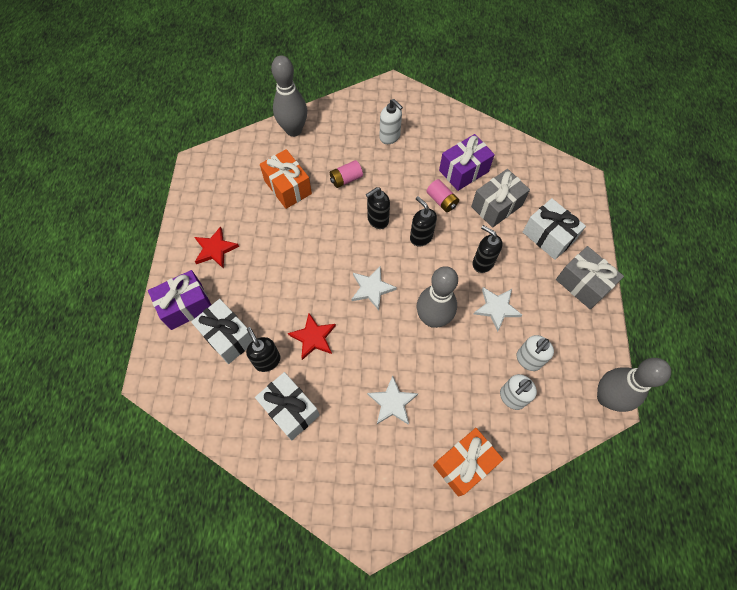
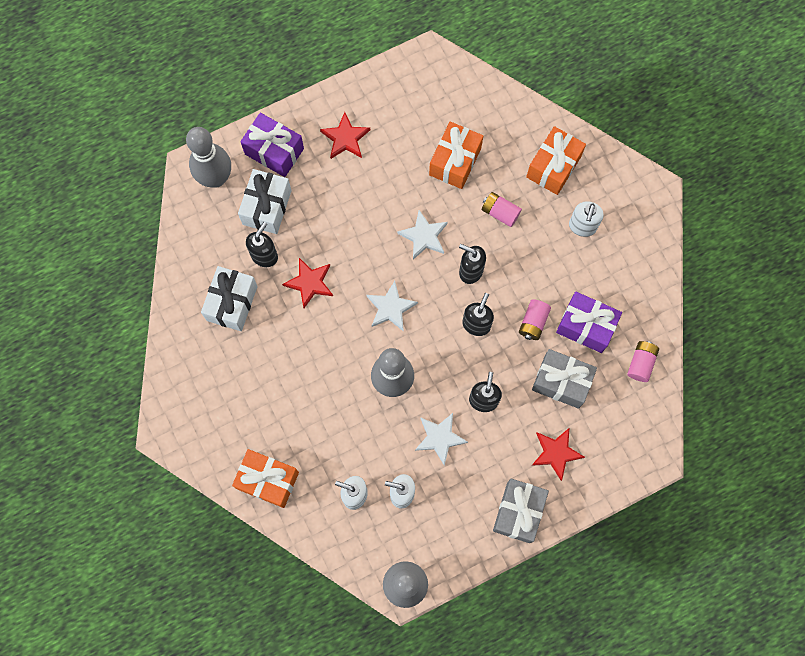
camera: 60 degrees right, 10 degrees up
(293, 130) = (528, 124): grey bowling pin -> grey bowling pin (216, 178)
(335, 131) = (553, 167): none -> orange gift
(392, 402) = (288, 388): white star -> white star (424, 236)
(509, 153) = (641, 363): none -> pink battery
(548, 236) = (556, 453): white gift -> red star

